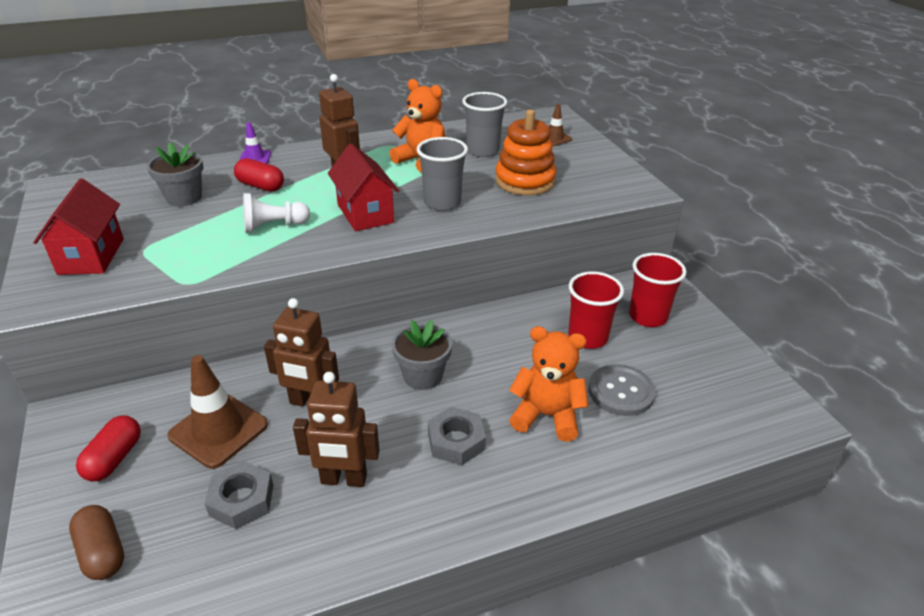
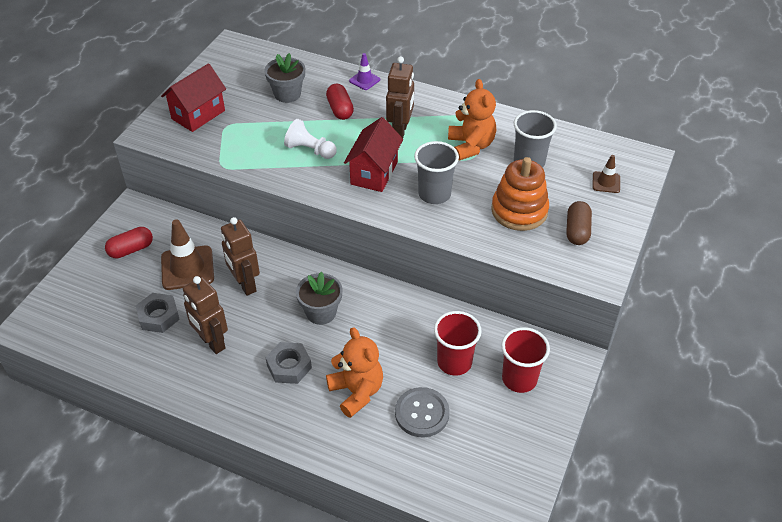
camera: 45 degrees right, 10 degrees up
(102, 552) = (84, 297): brown capsule -> brown capsule (577, 231)

